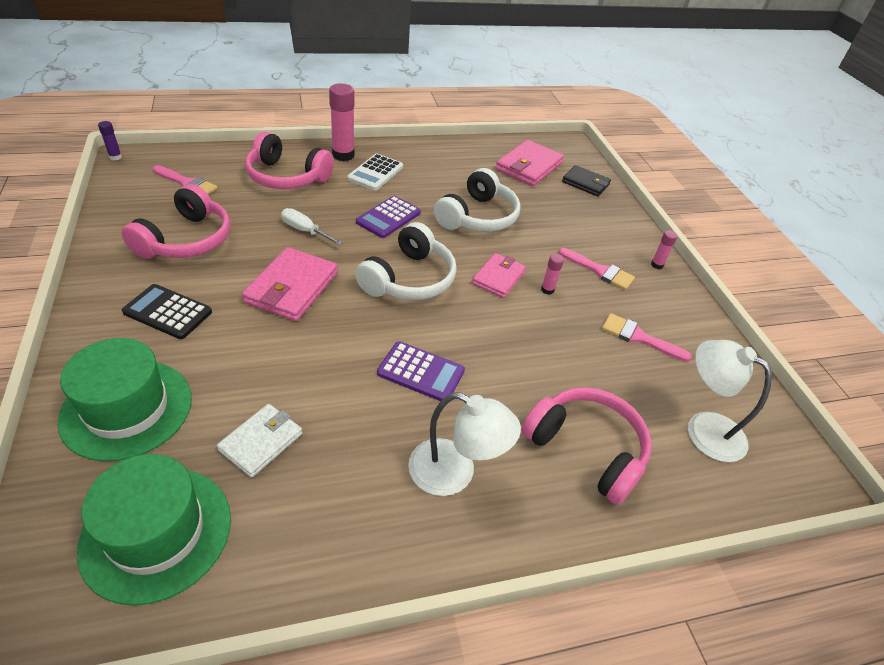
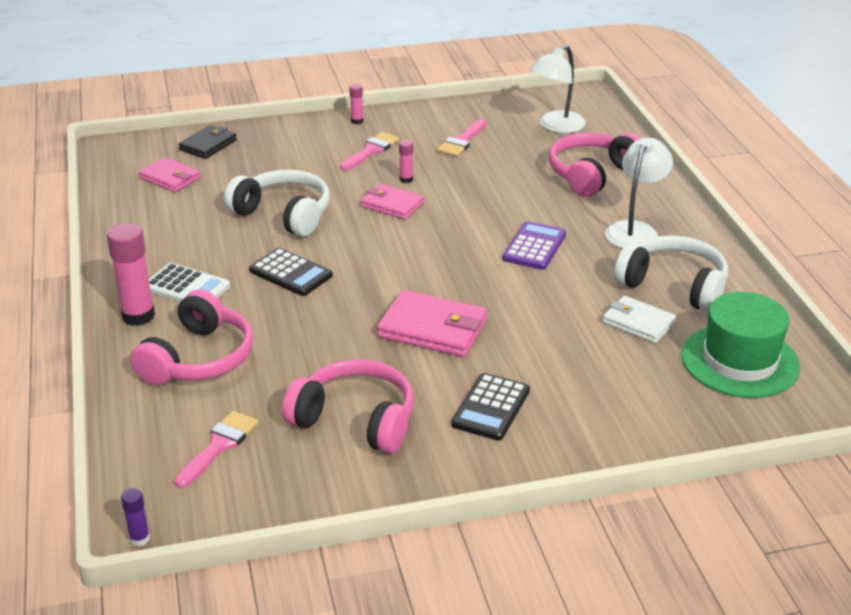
camera: 85 degrees left, 10 degrees down
(127, 409) = (628, 405): green hat -> none
(305, 231) = (325, 331): white screwdriver -> none
(388, 217) = (291, 273): purple calculator -> black calculator
(409, 279) = (404, 256): white headphones -> white headphones (674, 286)
(529, 166) = (170, 178): pink wallet -> pink wallet, size x0.65

